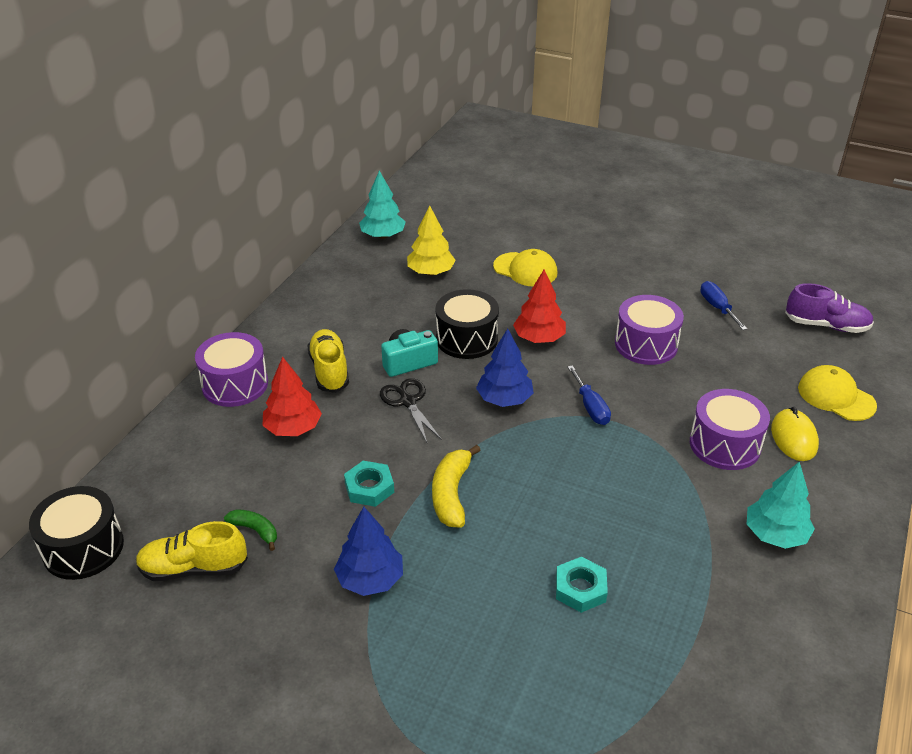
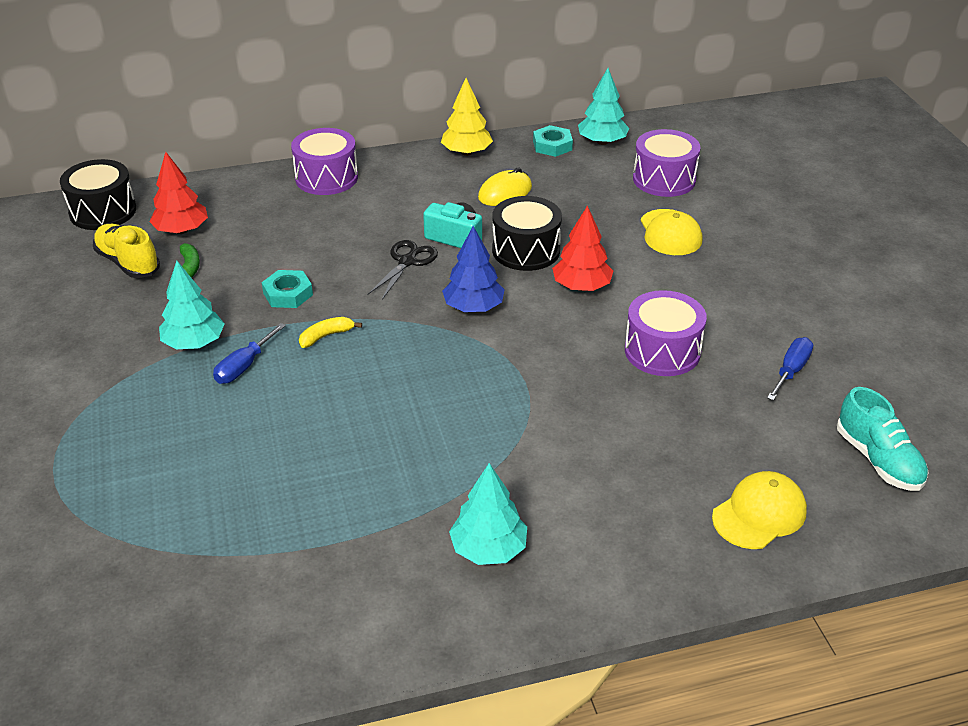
camera: 50 degrees right, 0 degrees up
(293, 428) = (311, 227): red tree -> red tree (181, 230)
(329, 370) = (395, 208): yellow shoe -> none
(370, 579) = (194, 343): blue tree -> turquoise tree
(431, 272) = (589, 189): yellow tree -> yellow tree (466, 152)
(451, 494) = (326, 336): yellow banana -> yellow banana, size x0.61
(580, 589) = (292, 455): turquoise nut -> turquoise nut (552, 145)
(590, 407) = (525, 359): blue screwdriver -> blue screwdriver (244, 366)
(725, 444) = (578, 464): purple drum -> purple drum (664, 179)
(794, 437) = (649, 507): yellow mouse -> yellow mouse (505, 192)
(826, 325) = (878, 460): purple shoe -> turquoise shoe
(836, 396) = (759, 514): yellow cap -> yellow cap turned 45 degrees clockwise

